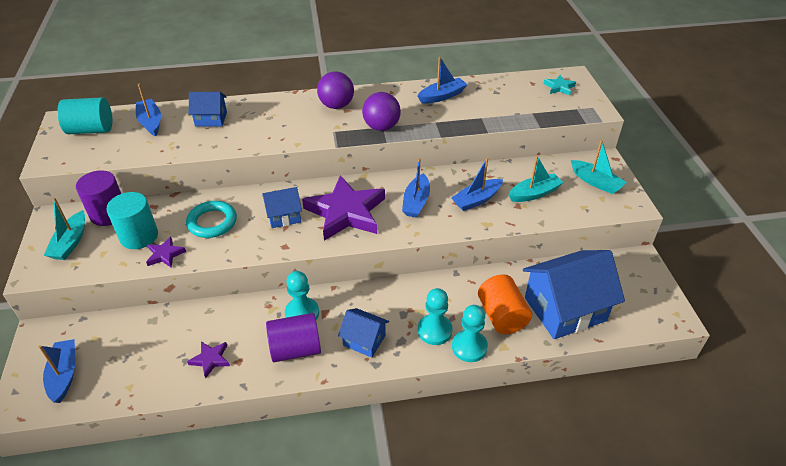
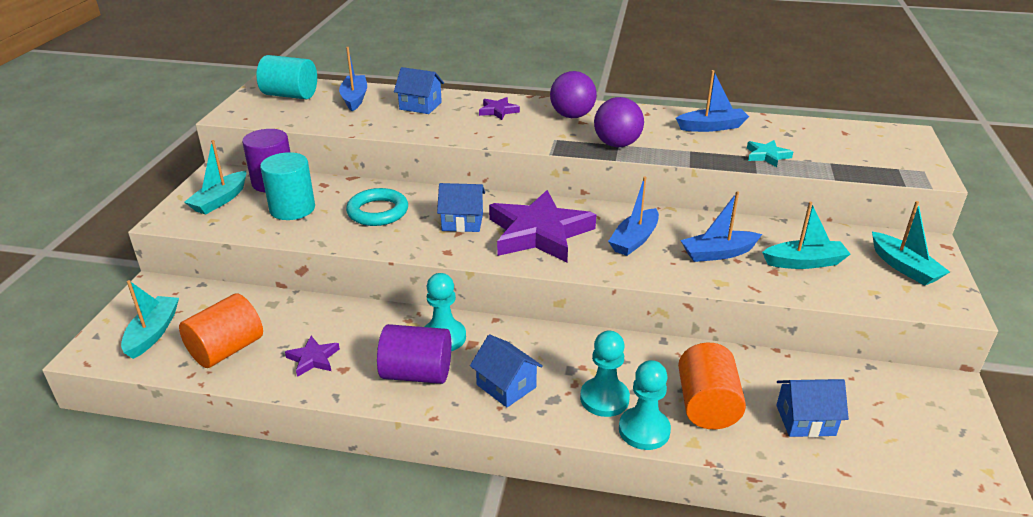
camera: 20 degrees right, 10 degrees down
(64, 374) = (153, 333): blue boat -> turquoise boat
(136, 371) = (227, 349): none -> orange cylinder
(165, 254) = (310, 231): purple star -> purple star (498, 111)
(559, 87) = (882, 142): turquoise star -> turquoise star (767, 156)
(565, 309) = (805, 420): blue house -> blue house, size x0.51

